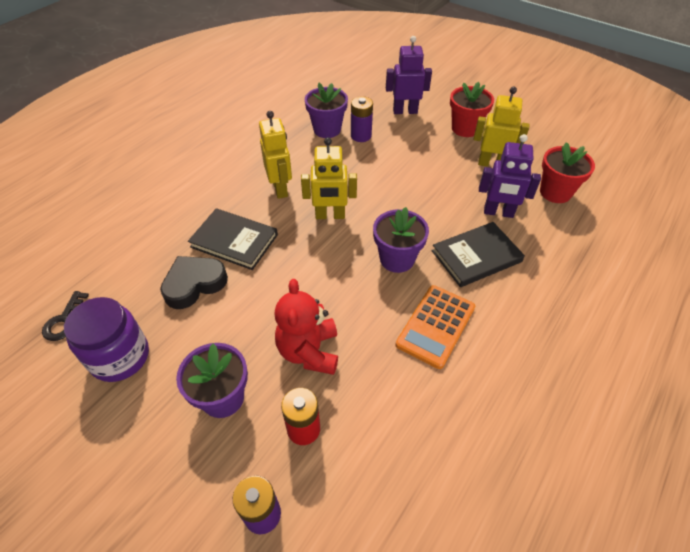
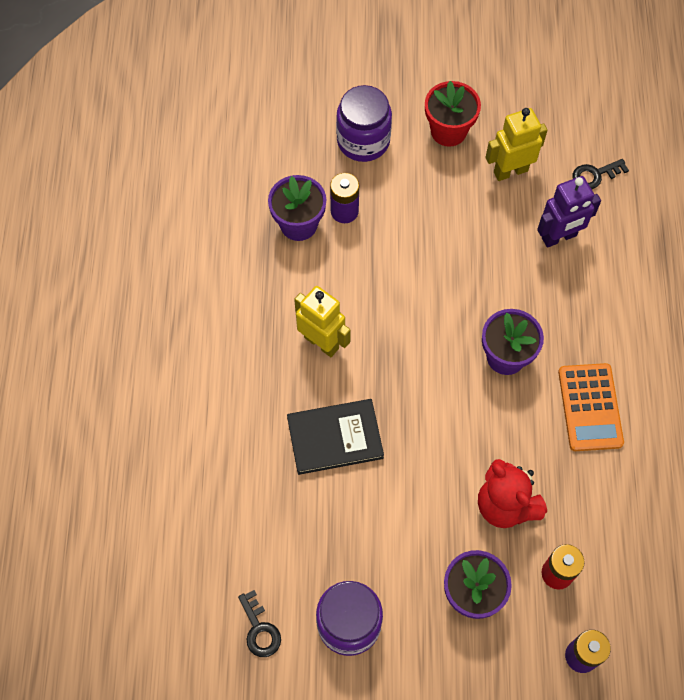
camera: 35 degrees left, 15 degrees up
(194, 284) = (343, 510): black heart -> none
(330, 215) = (402, 345): yellow robot -> none
(405, 111) = (363, 141): purple robot -> purple jar
(476, 256) = (574, 306): black book -> none
(555, 192) = (595, 175): red flower pot -> black key

